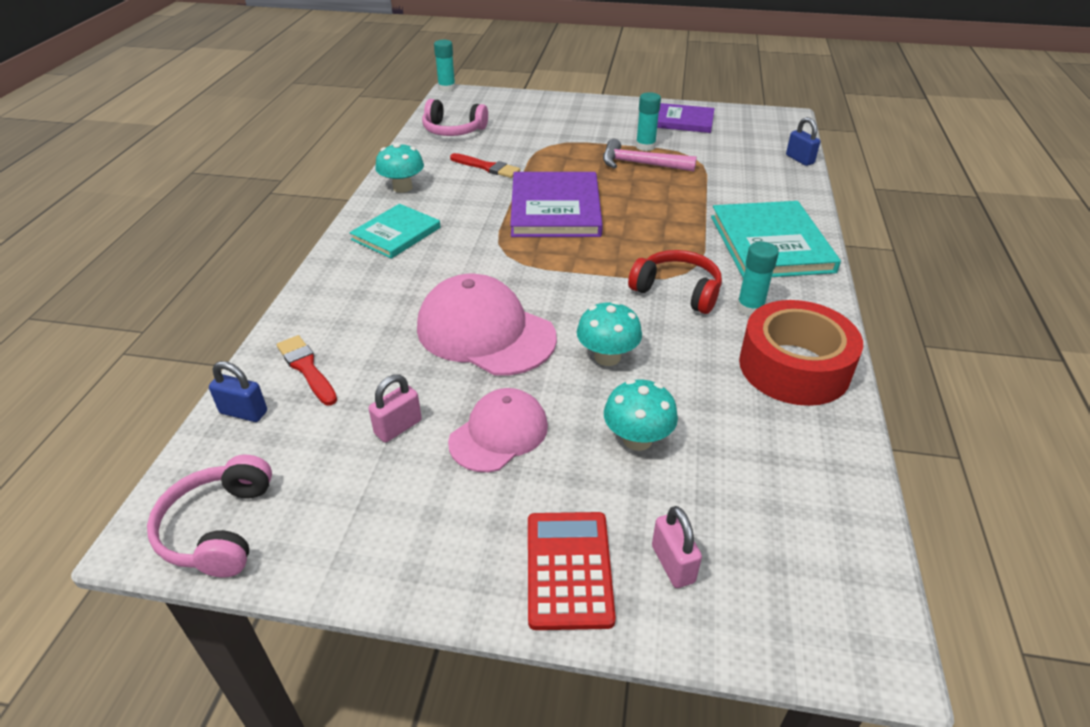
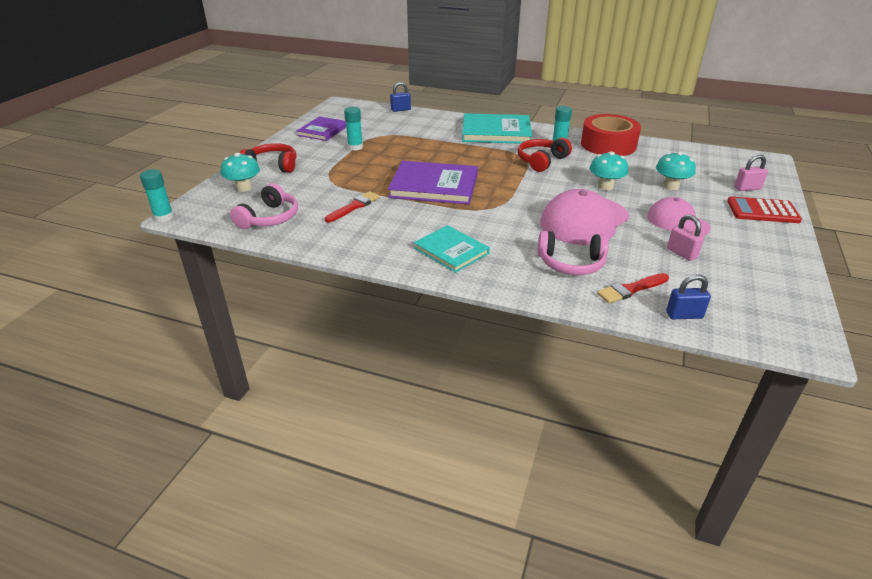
camera: 80 degrees left, 5 degrees down
(219, 528) = (790, 317): pink headphones -> pink headphones (571, 263)
(244, 412) = (684, 315): blue padlock -> blue padlock turned 60 degrees clockwise
(402, 187) = (371, 246): turquoise mushroom -> turquoise mushroom (244, 188)
(570, 111) = (272, 166): none -> red headphones
(640, 164) = (381, 152): pink hammer -> none

